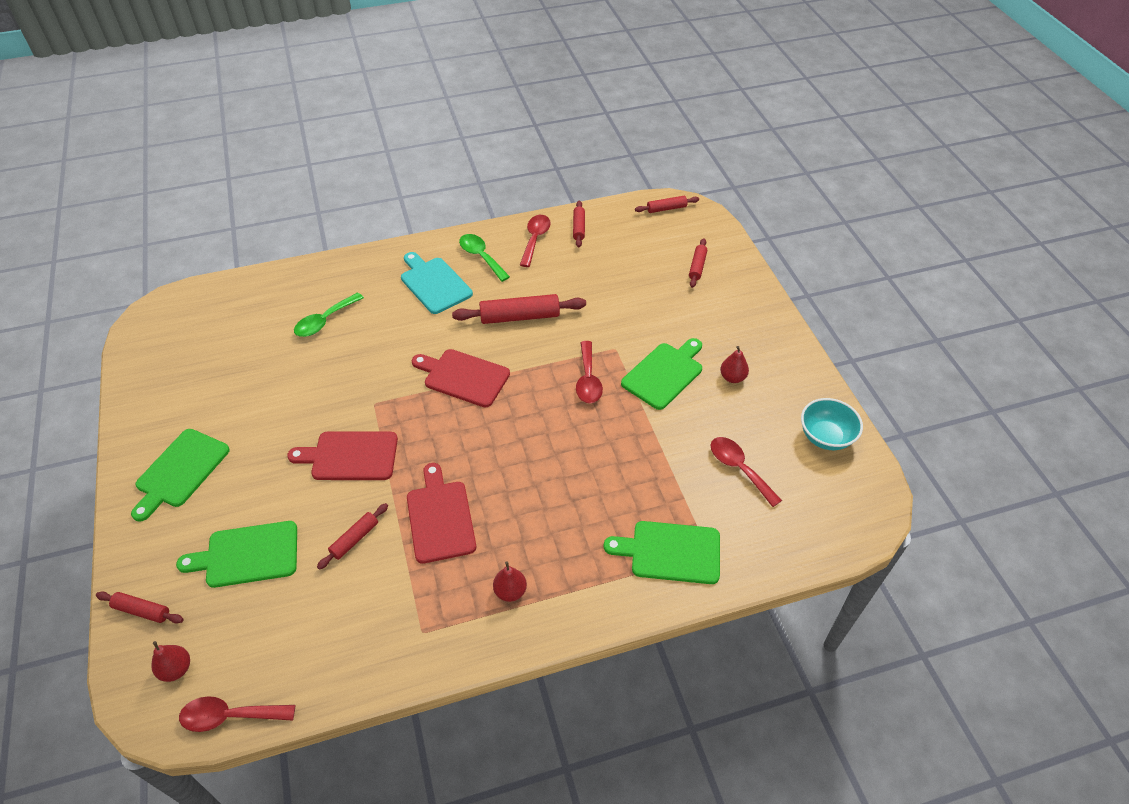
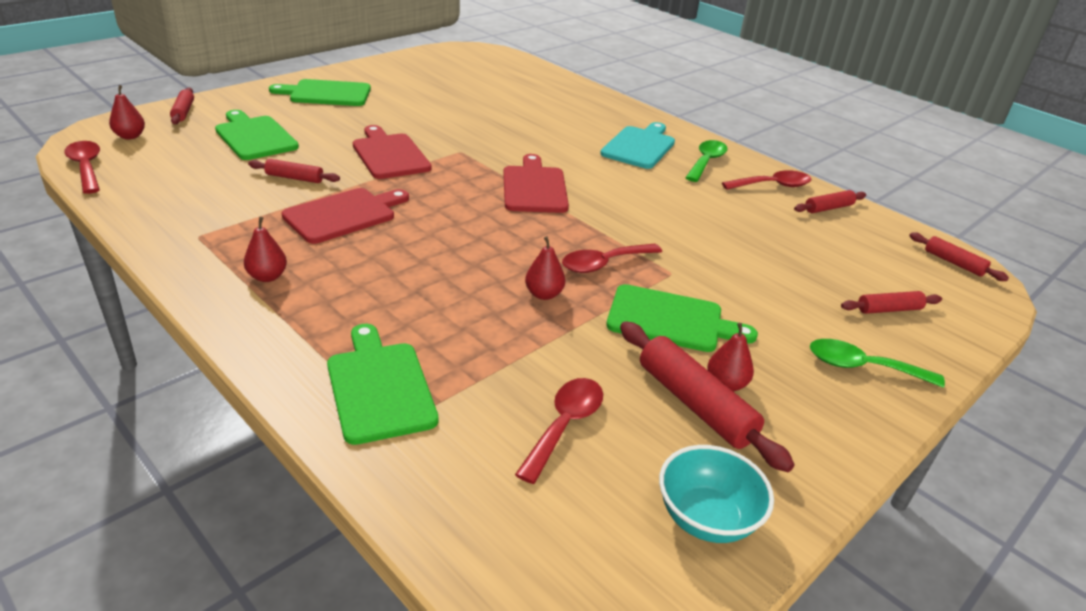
camera: 60 degrees right, 15 degrees down
(325, 321) = (536, 109): green spoon -> green spoon (862, 367)
(520, 317) = (650, 201): red rolling pin -> red rolling pin (694, 404)
(608, 428) = (544, 294): none -> red pear

